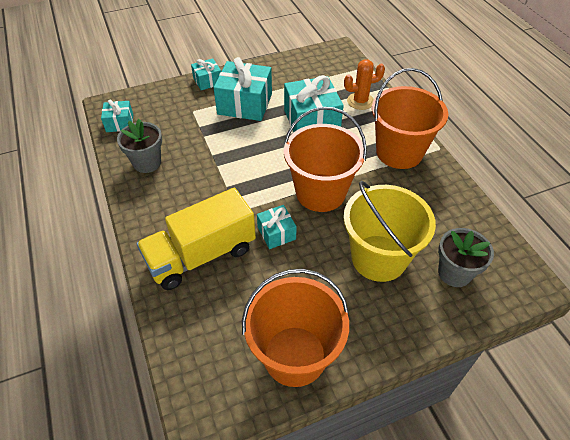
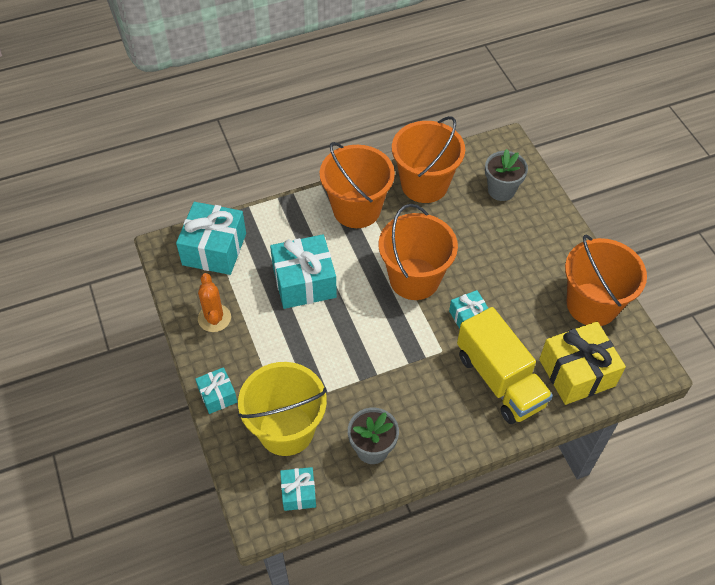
camera: 90 degrees left, 5 degrees up
(203, 328) = (576, 372): none -> yellow gift
(245, 104) = (269, 350): turquoise gift -> turquoise gift (214, 249)
(360, 101) = (272, 234): orange cactus -> orange cactus (214, 318)
(379, 258) = (490, 239): yellow bucket -> yellow bucket (286, 429)
(444, 203) = (424, 184): none -> orange bucket

